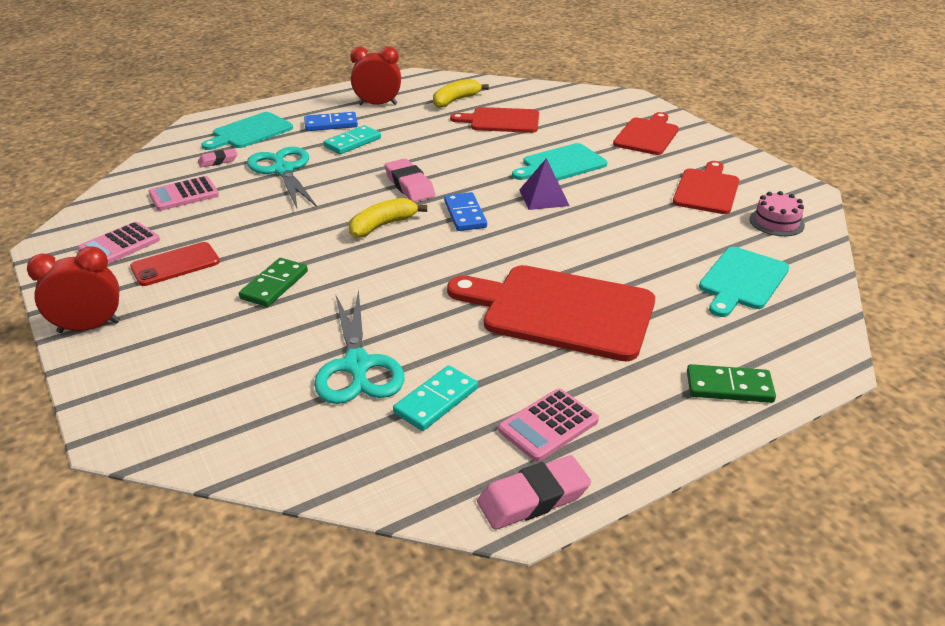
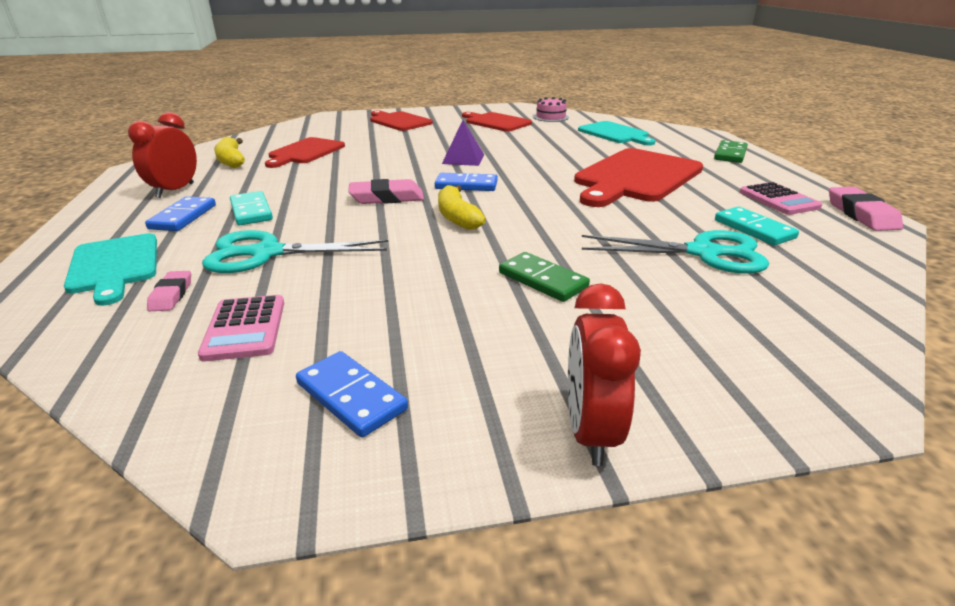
camera: 70 degrees left, 5 degrees down
(119, 245) = (351, 396): pink calculator -> blue domino
(175, 264) = (451, 344): red phone -> none
(561, 164) = (414, 147): turquoise cutting board -> none

